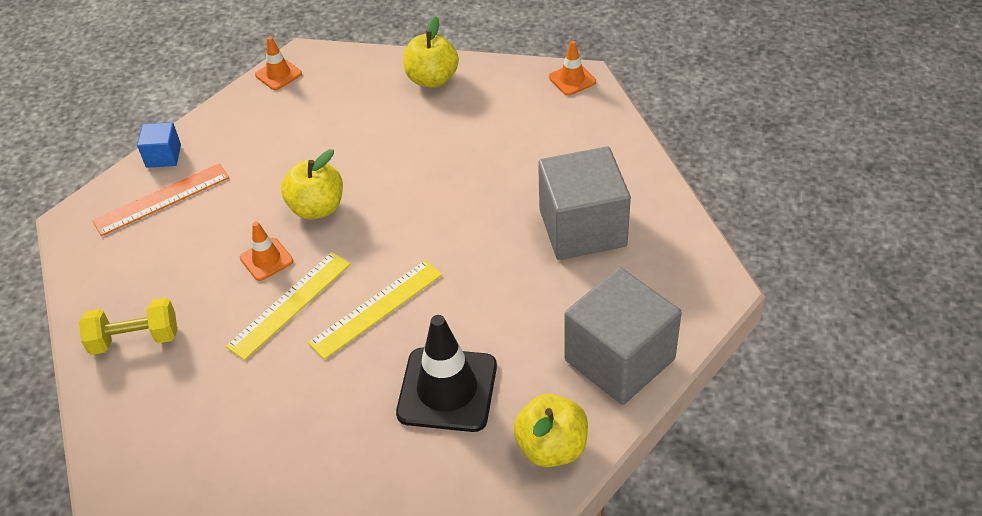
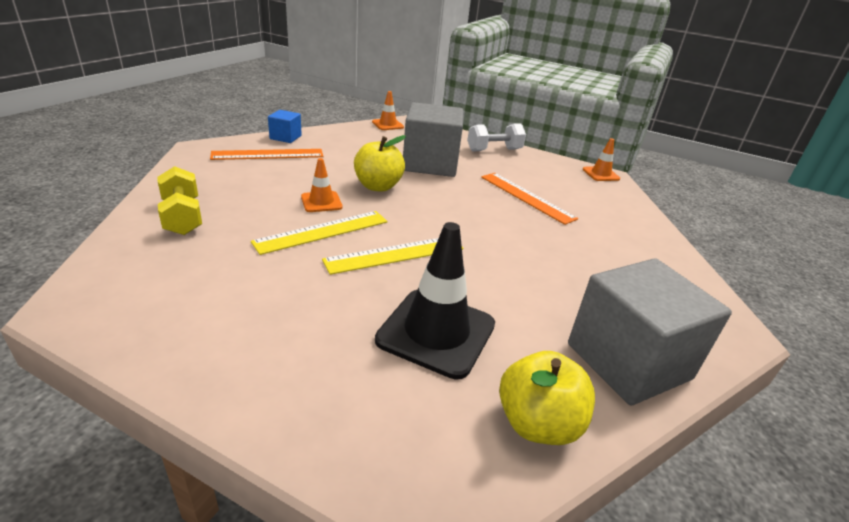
camera: 10 degrees right, 15 degrees down
(135, 339) = (182, 217): yellow dumbbell -> yellow dumbbell turned 60 degrees clockwise
(432, 79) = (494, 150): yellow apple -> white dumbbell
(491, 161) = (526, 197): none -> orange ruler
(582, 228) = (599, 253): grey cube -> grey cube (430, 164)

